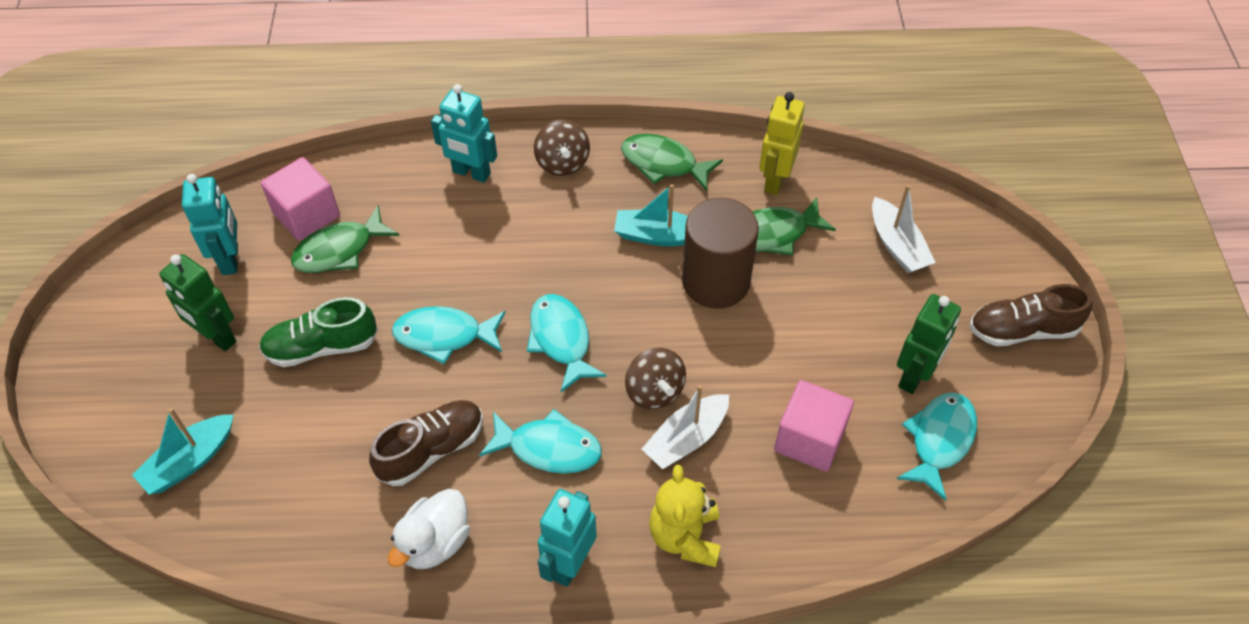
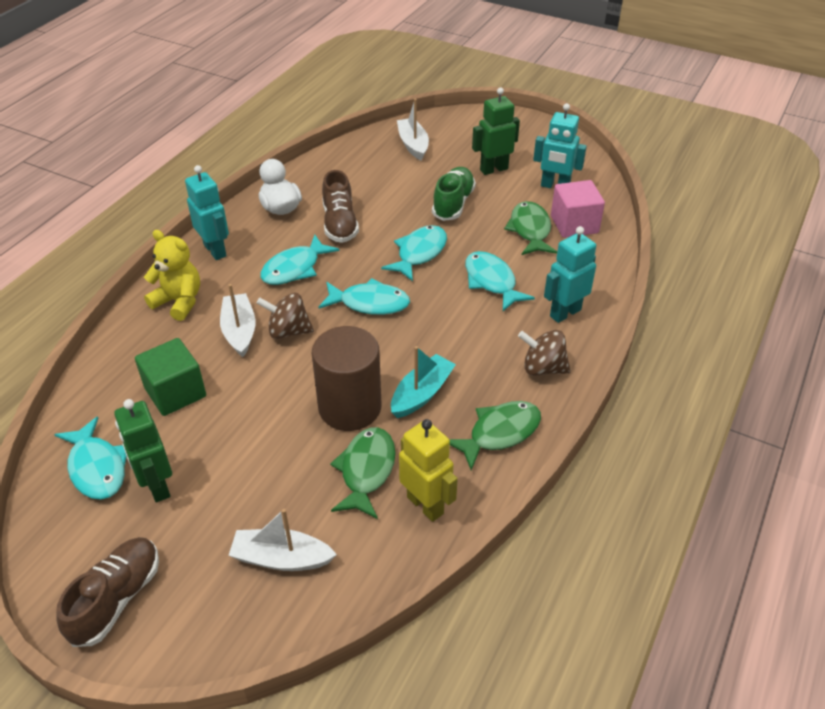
camera: 120 degrees right, 10 degrees down
(190, 461) = (413, 145): turquoise boat -> white boat
(456, 249) = (491, 281): none -> turquoise fish
(809, 439) = (175, 392): pink cube -> green cube

